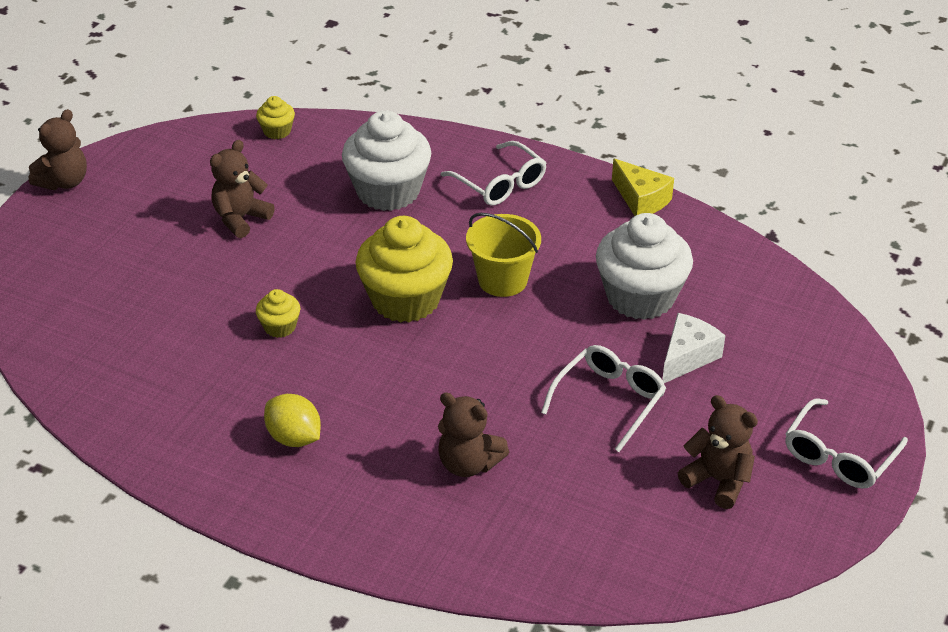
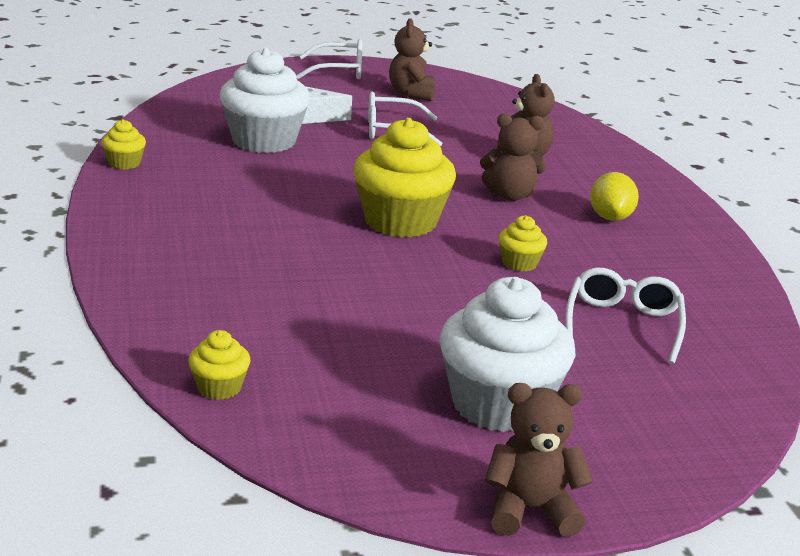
camera: 130 degrees left, 15 degrees down
(241, 219) = (412, 342): brown teddy bear -> brown teddy bear (510, 195)
(388, 191) = (255, 276): white cupcake -> white cupcake (499, 405)
(500, 184) = (172, 225): white glasses -> white glasses (623, 324)
(502, 280) = (316, 191): yellow bucket -> none
(641, 200) = (124, 163): yellow cheese -> yellow cupcake

